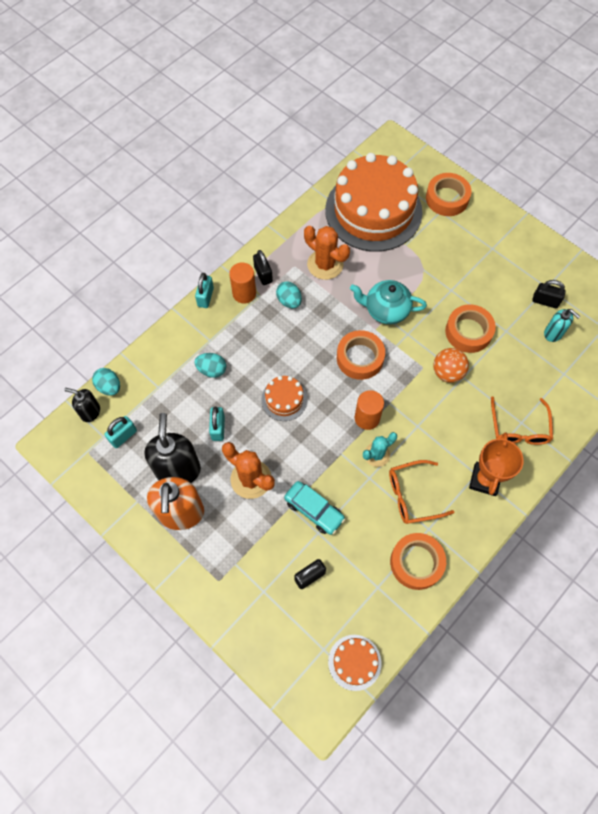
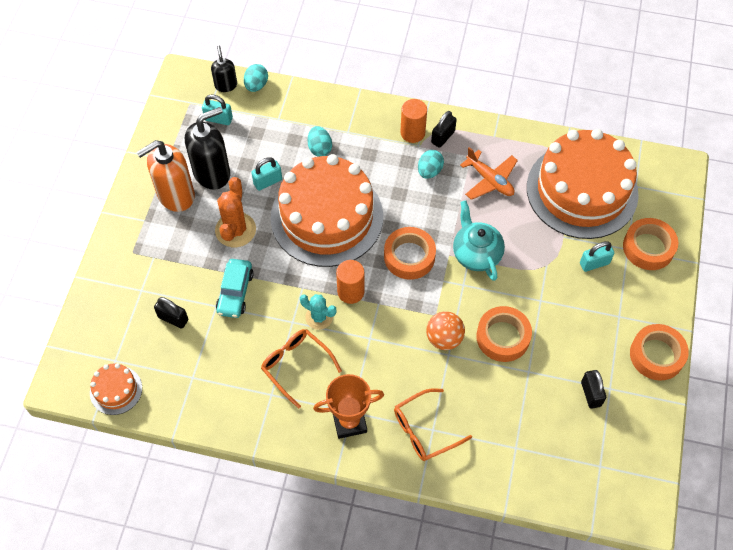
camera: 60 degrees right, 5 degrees down
(205, 297) = (388, 106): turquoise padlock -> turquoise padlock (594, 263)
(284, 399) = (327, 217): orange cake -> orange cake, size x2.36
(325, 264) = (490, 180): orange cactus -> orange plane
(416, 562) = (233, 399): orange tape -> orange tape (656, 355)
(553, 333) = (557, 418): turquoise soap dispenser -> none

